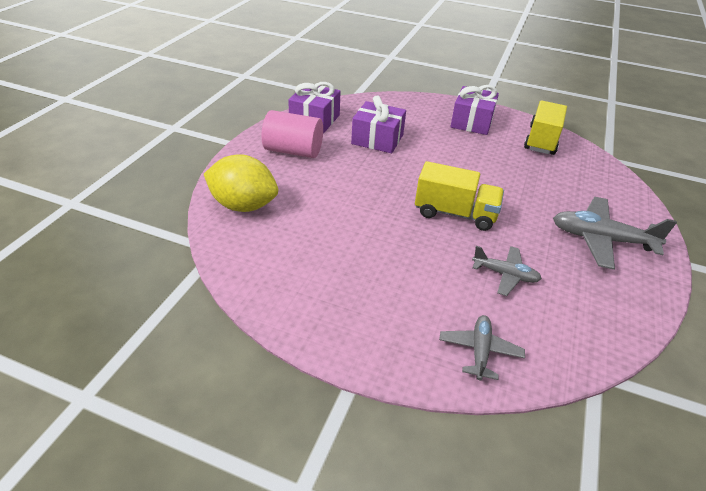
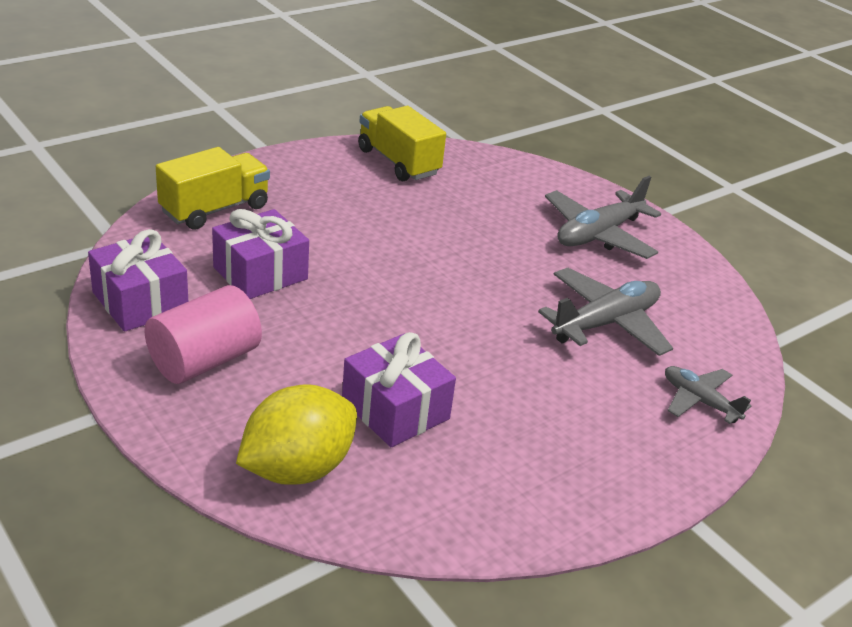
camera: 60 degrees left, 5 degrees down
(455, 213) = (478, 299): yellow truck -> yellow truck (215, 209)
(472, 122) = (305, 182): purple gift -> purple gift (395, 409)
(505, 275) = (605, 323): grey plane -> grey plane, size x1.67

